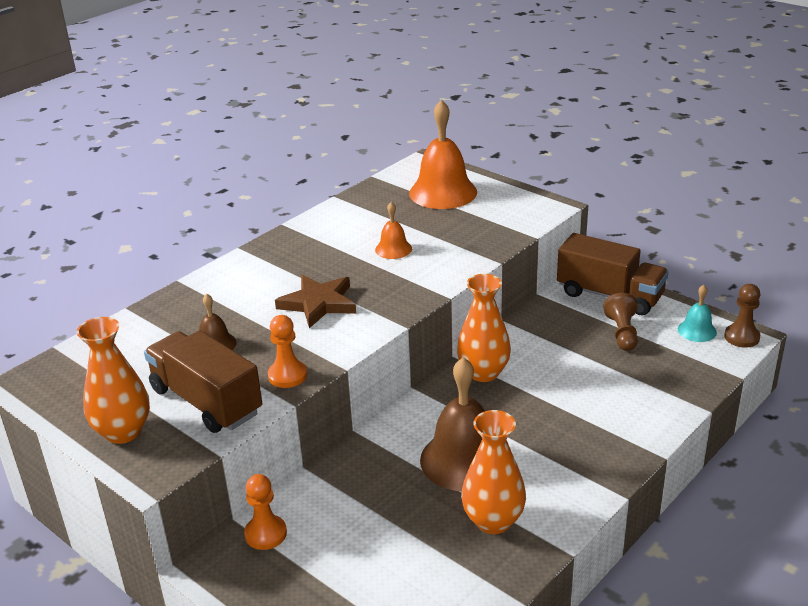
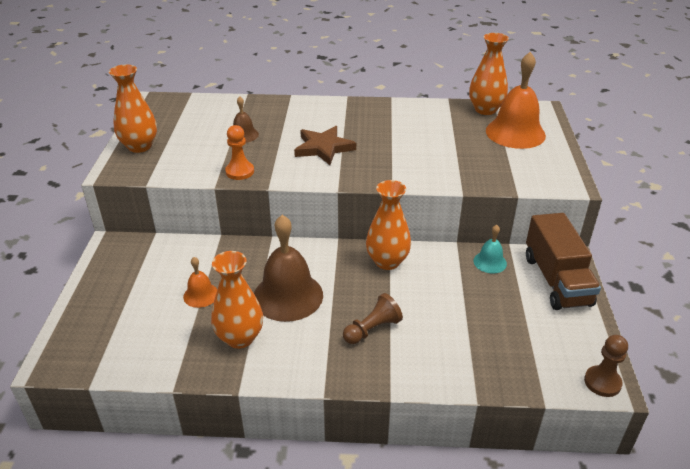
camera: 50 degrees right, 5 degrees up
(206, 401) = (189, 157): brown truck -> none
(265, 534) = (152, 250): orange pawn -> none
(384, 187) = (485, 110): none -> orange vase
(393, 249) = (418, 146): orange bell -> orange bell (201, 295)
(622, 333) = (516, 308): brown pawn -> brown pawn (372, 329)
(697, 330) = (575, 350): turquoise bell -> turquoise bell (490, 262)

